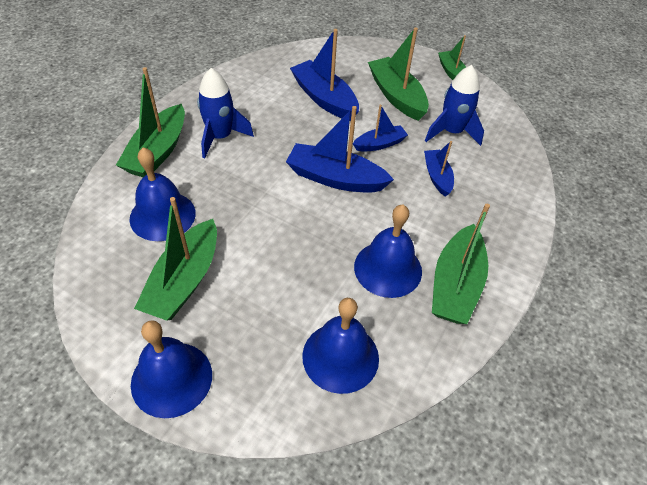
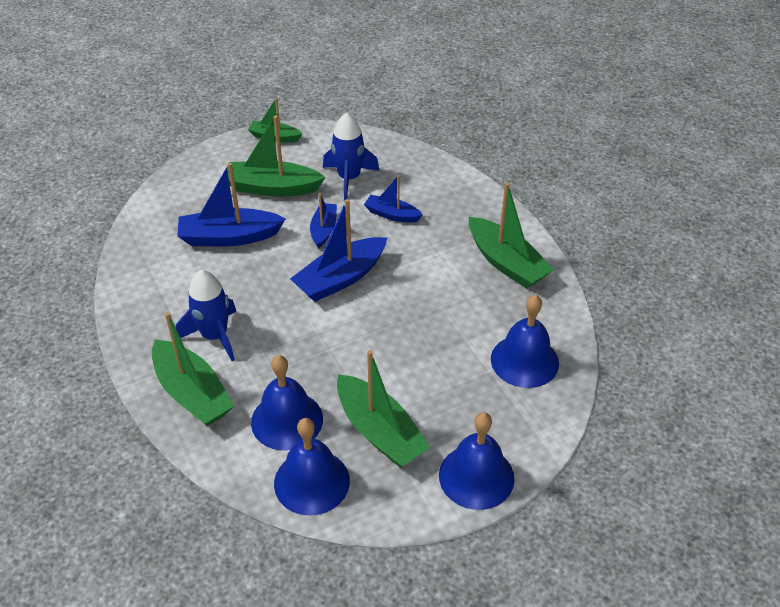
camera: 55 degrees left, 5 degrees down
(388, 268) = (463, 293): blue bell -> blue bell (312, 482)

